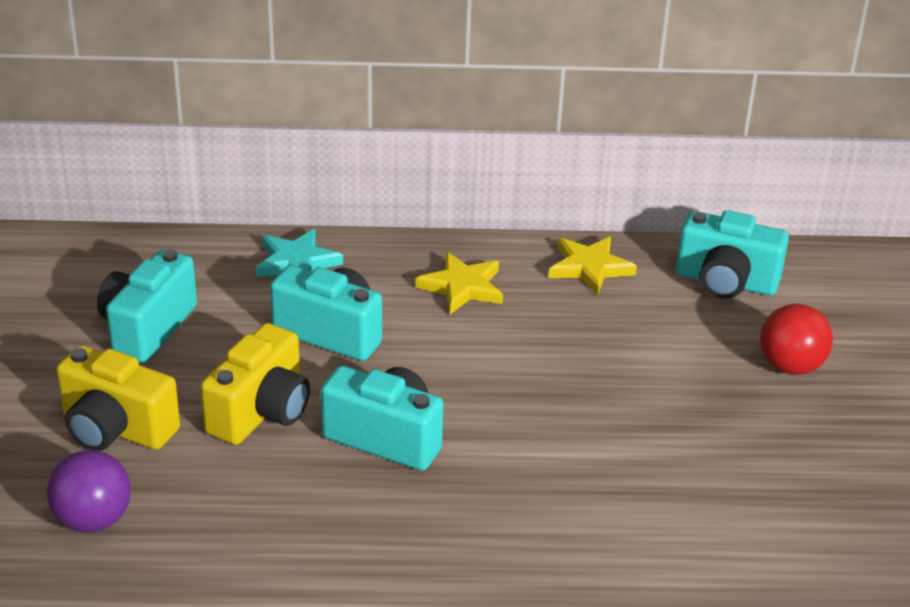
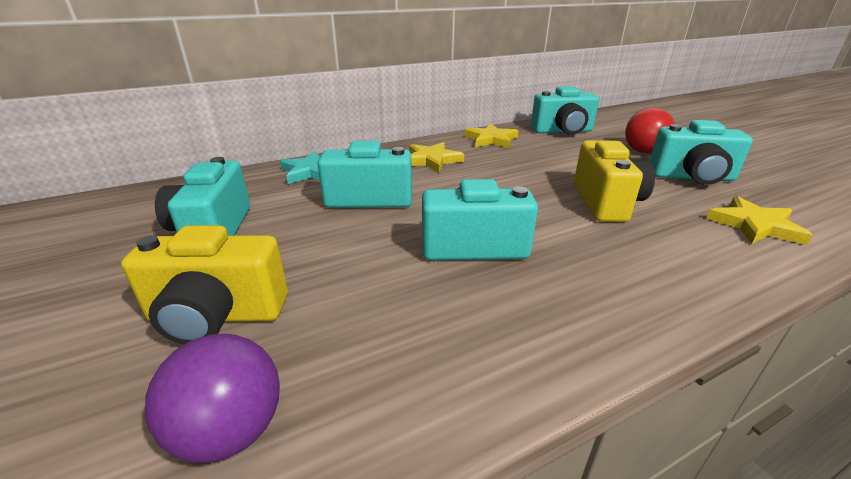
camera: 25 degrees left, 5 degrees down
(261, 412) = (356, 259): yellow camera -> yellow camera (606, 202)
(738, 526) = (755, 225): none -> yellow star
(783, 435) = (692, 177): none -> turquoise camera

